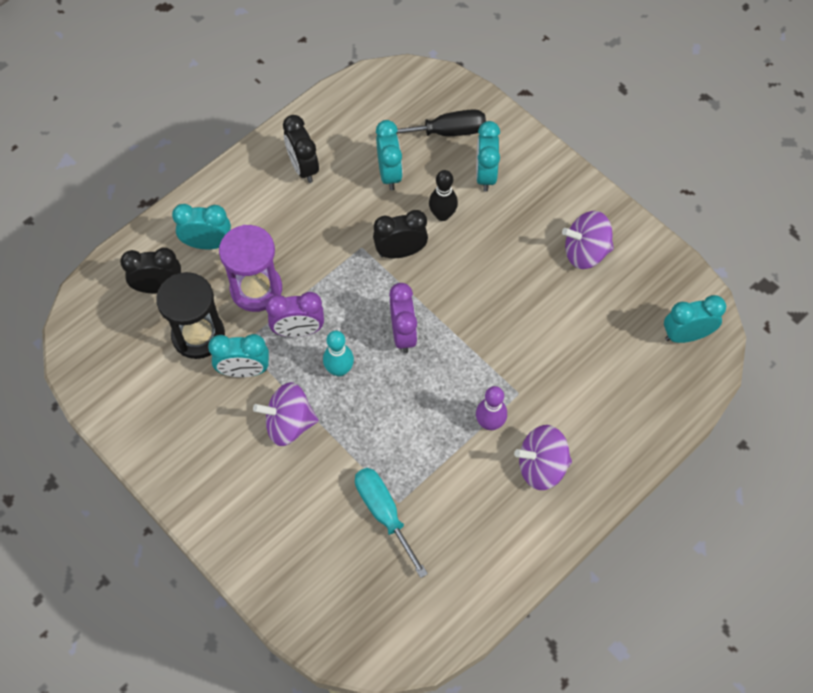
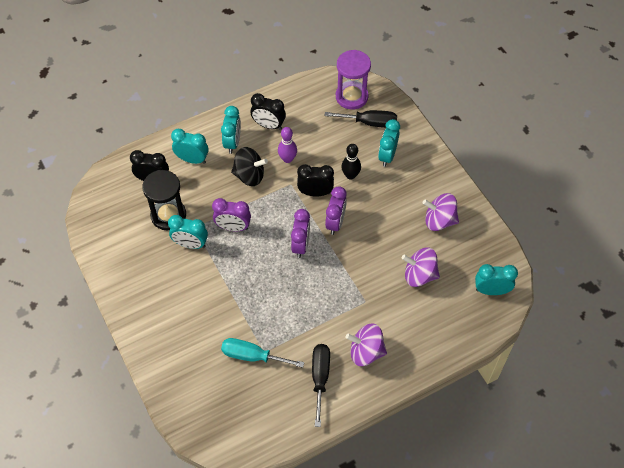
camera: 15 degrees right, 5 degrees down
(256, 289) = (214, 195): purple hourglass -> purple hourglass (351, 97)
(289, 423) = (209, 284): purple spinning top -> purple spinning top (419, 275)
(298, 248) = (249, 175): none -> black spinning top
(303, 167) = (268, 125): black clock -> black clock turned 60 degrees counterclockwise
(339, 369) = (252, 258): turquoise bowling pin -> none
(384, 513) = (252, 356): turquoise screwdriver -> turquoise screwdriver turned 60 degrees counterclockwise
(389, 174) = (323, 141): turquoise clock -> turquoise clock (232, 143)
(442, 289) = (335, 223): none -> purple clock
(489, 423) = (340, 316): purple bowling pin -> purple bowling pin (287, 159)
(489, 520) = (320, 378): none -> black screwdriver

